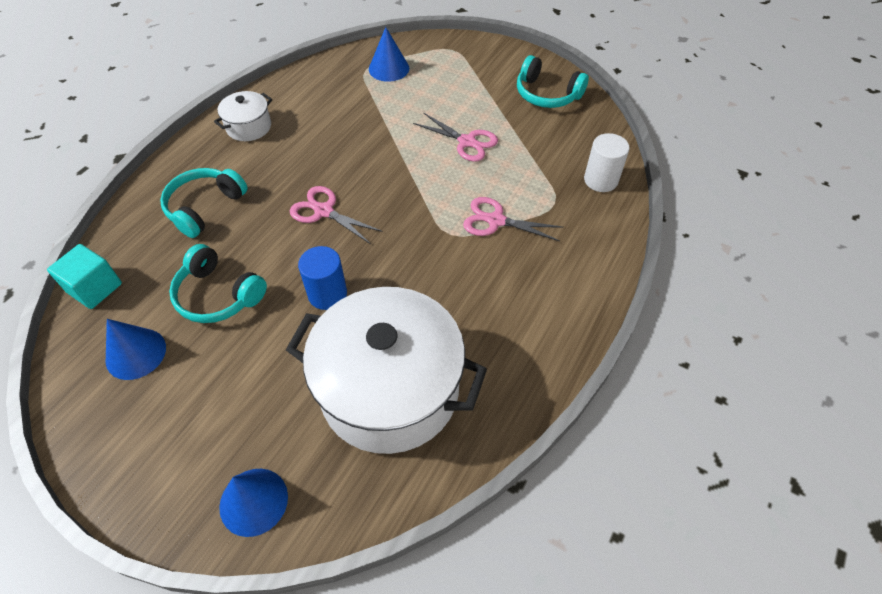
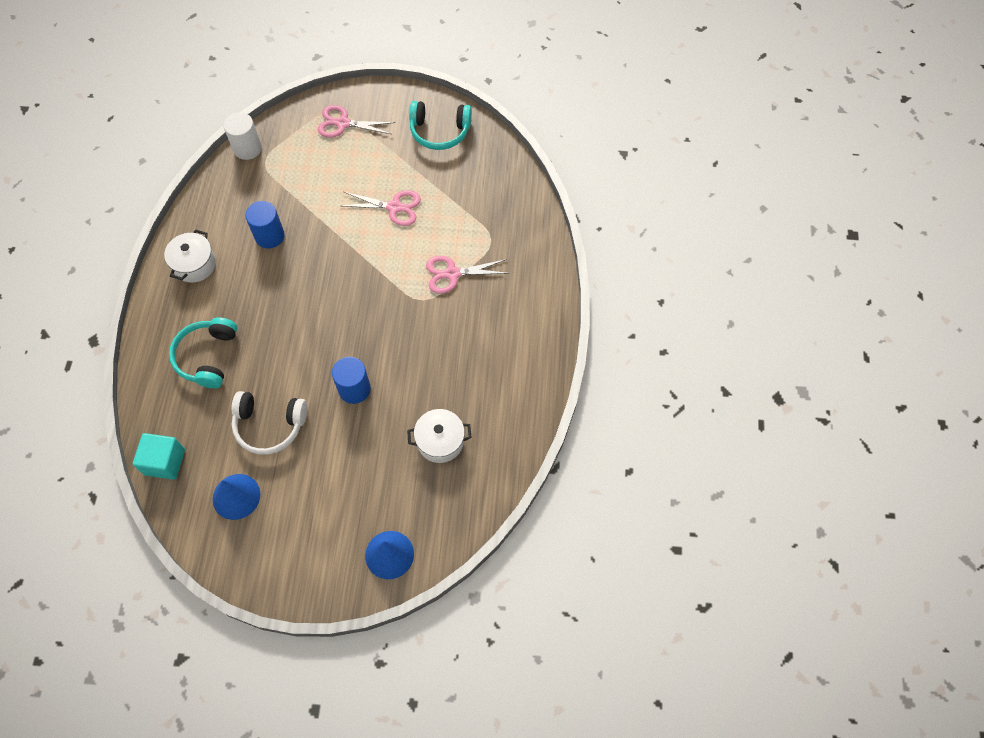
camera: 25 degrees left, 10 degrees up
(218, 295) = (269, 426): turquoise headphones -> white headphones
(324, 211) = (310, 320): pink scissors -> pink scissors (343, 123)
(332, 127) = (269, 236): none -> blue cylinder
(389, 68) = (286, 153): blue cone -> none
(390, 390) = (440, 441): white pot -> white pot, size x0.45
(600, 180) = (518, 204): white cylinder -> white cylinder (247, 148)

